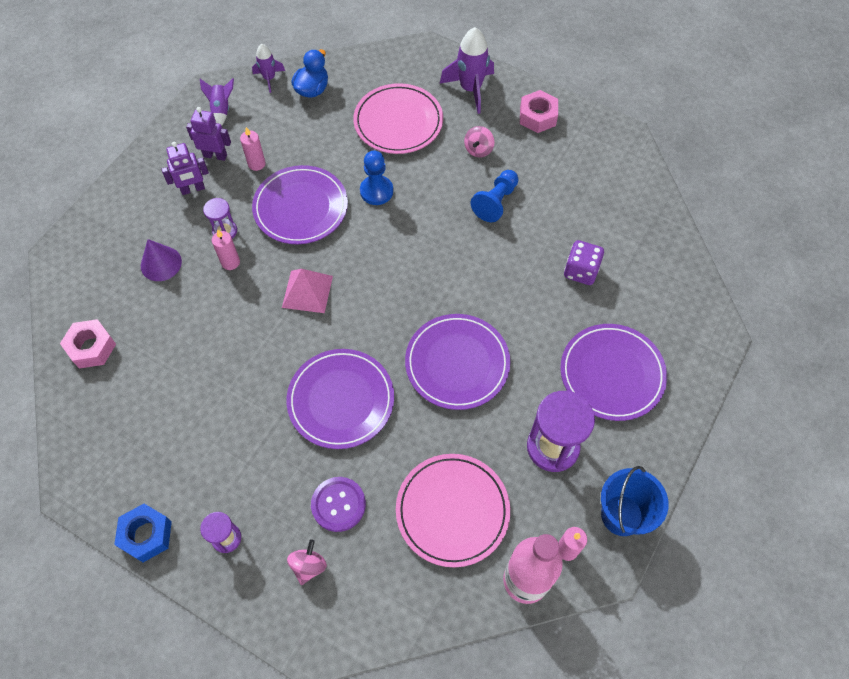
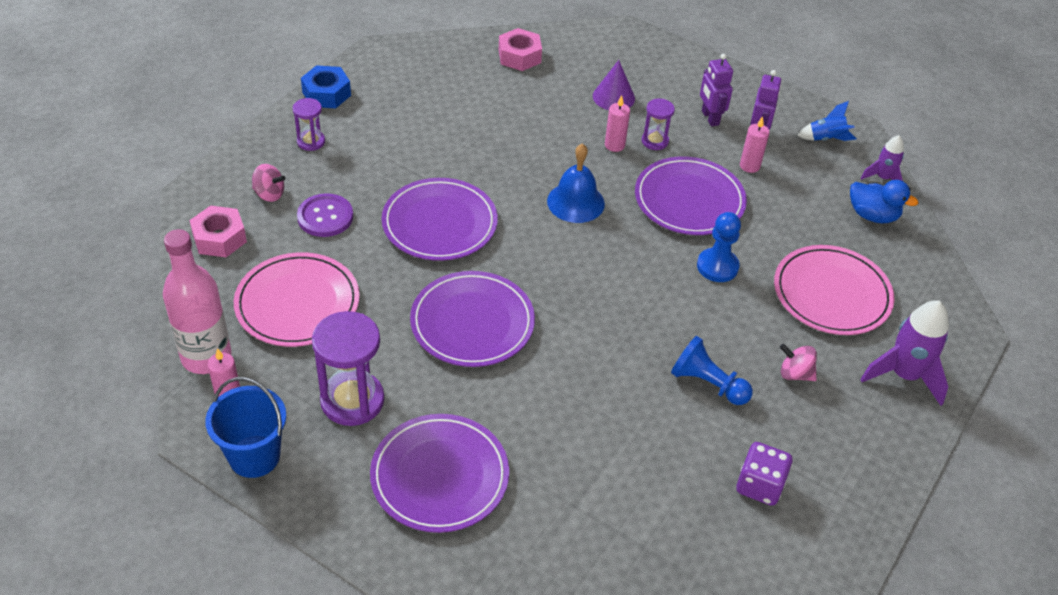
camera: 90 degrees right, 15 degrees down
(221, 110) = (826, 139): purple rocket -> blue rocket
(307, 291) = (575, 202): pink pyramid -> blue bell
(537, 117) = (865, 449): pink nut -> pink nut (219, 238)
(581, 271) = (597, 465): purple dice -> purple dice (759, 485)

